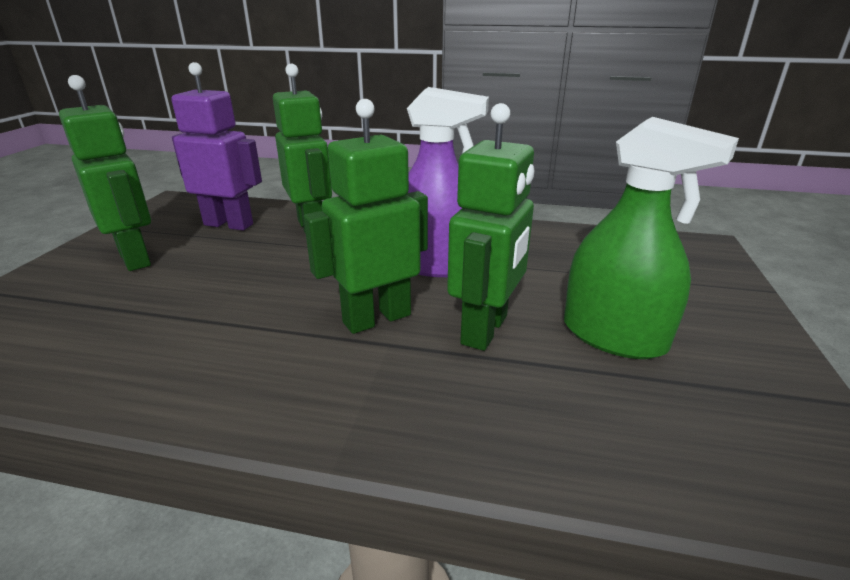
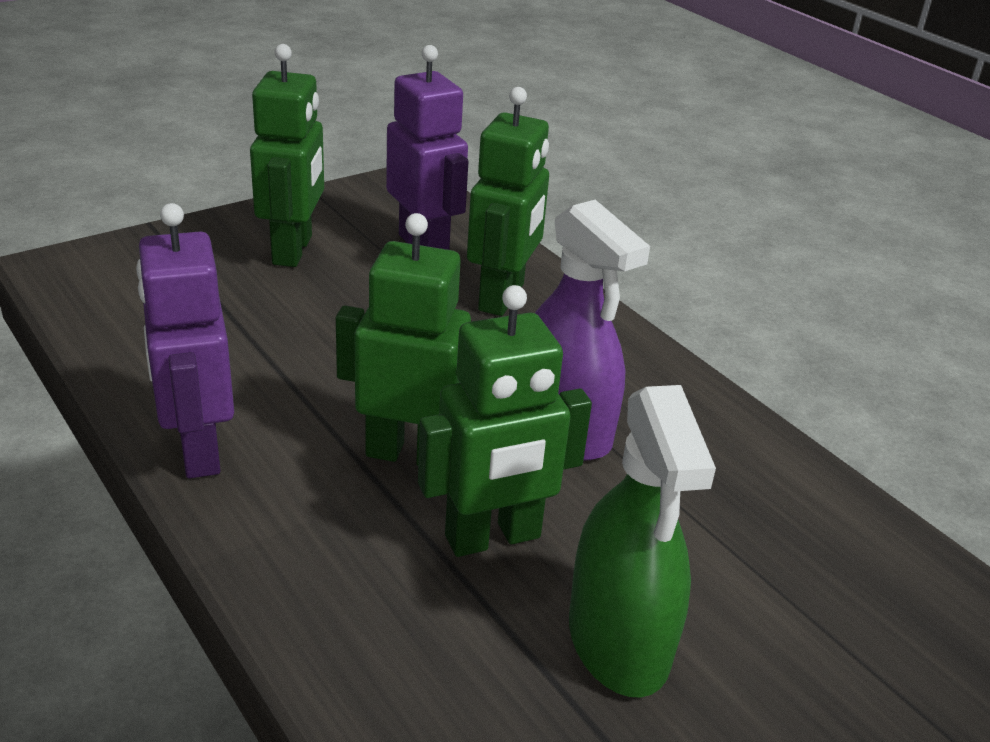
camera: 40 degrees right, 5 degrees up
(224, 399) = (198, 450): none -> purple robot

